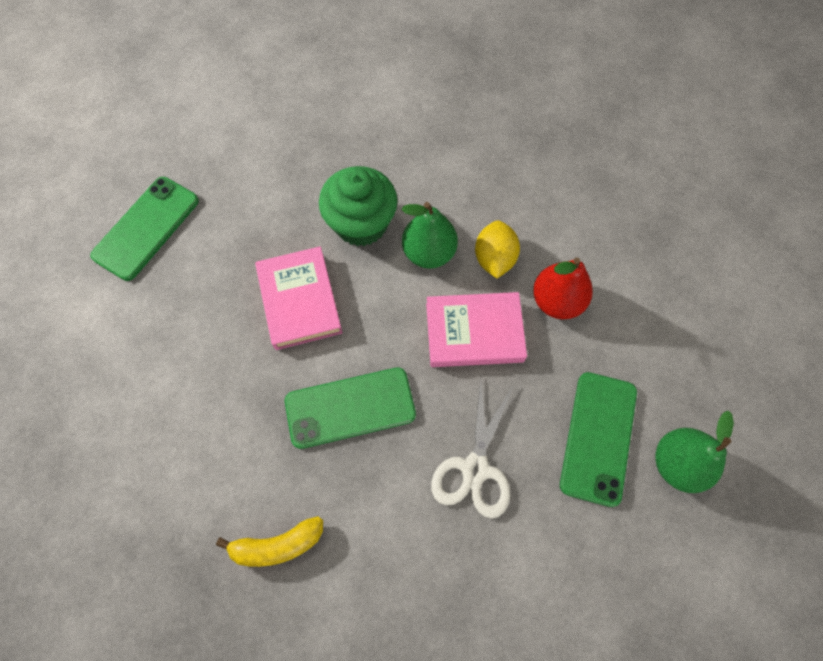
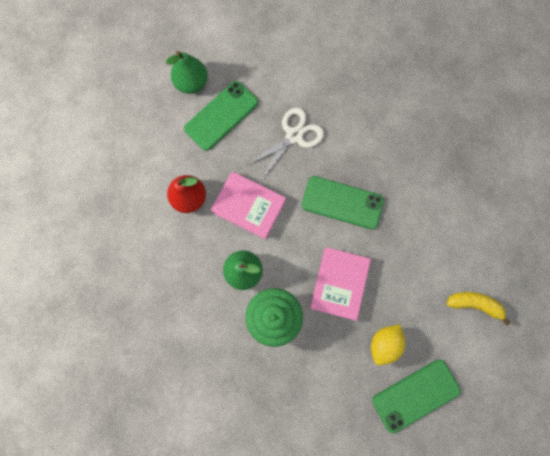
camera: 150 degrees left, 10 degrees up
(277, 545) = (413, 154): yellow banana -> yellow banana (474, 304)
(494, 258) = (207, 244): yellow lemon -> yellow lemon (384, 343)

